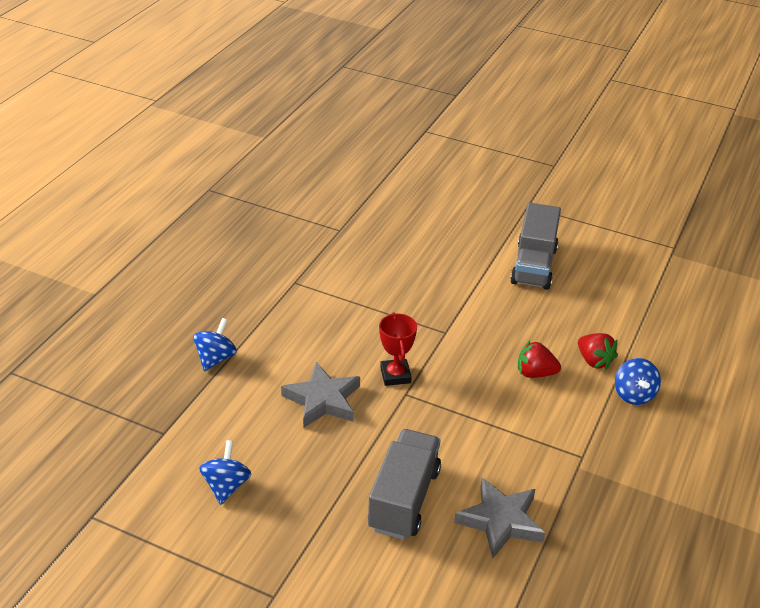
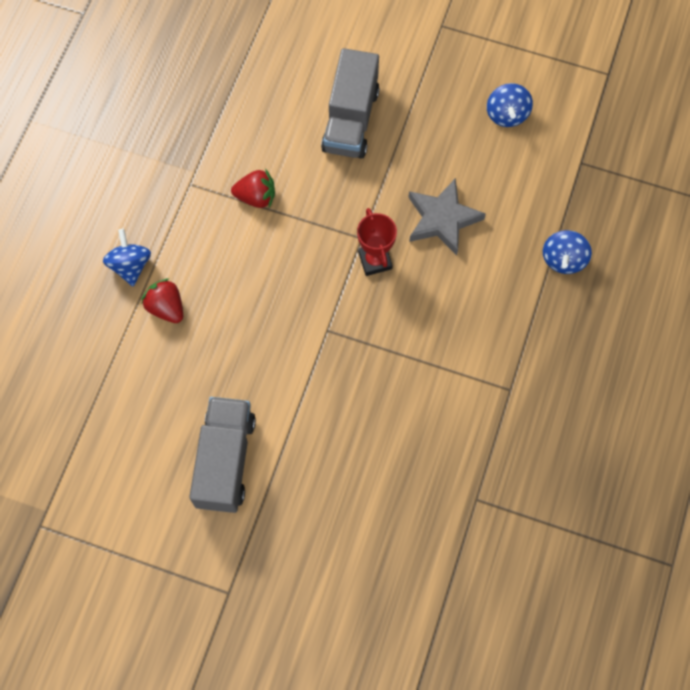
camera: 175 degrees right, 30 degrees up
(500, 521) = (266, 109): grey star -> none
(535, 373) = (230, 282): red strawberry -> red strawberry (256, 197)

